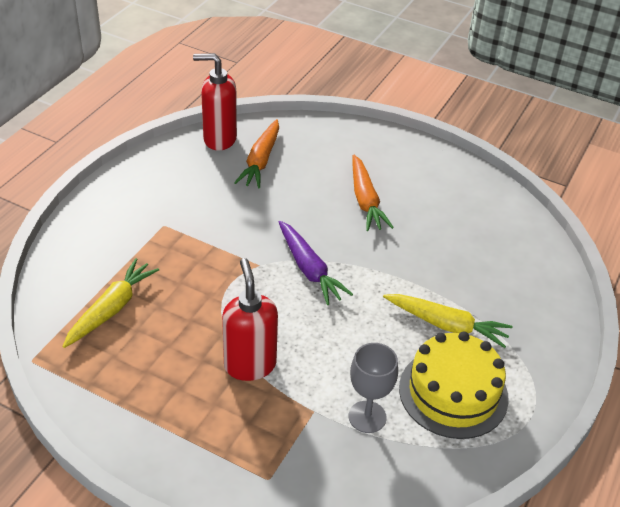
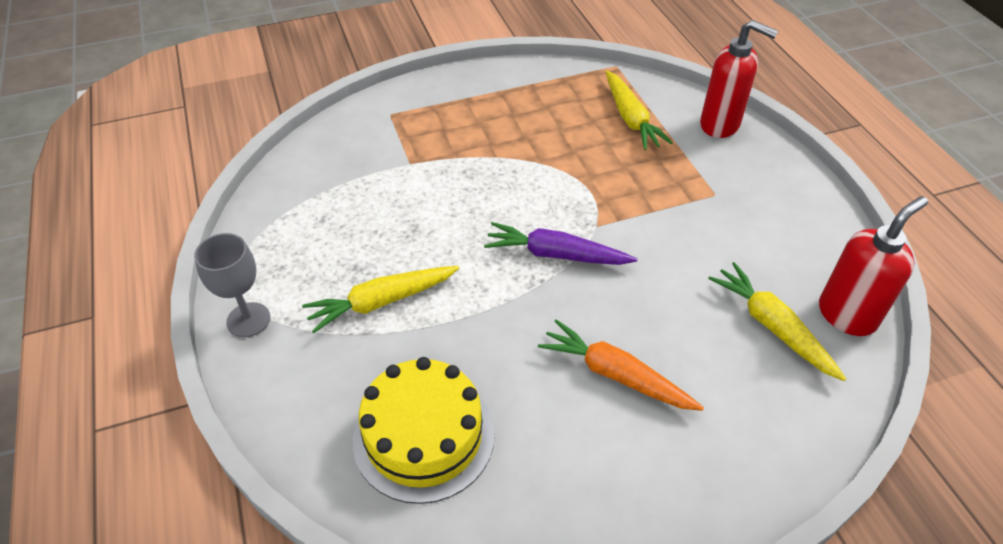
camera: 135 degrees right, 5 degrees up
(250, 365) = (491, 156): red soap dispenser -> red soap dispenser (720, 125)
(261, 161) = (772, 326): orange carrot -> yellow carrot
(367, 417) = (369, 186): grey goblet -> grey goblet (248, 320)
(453, 392) = (320, 249): yellow cake -> yellow cake (423, 436)

